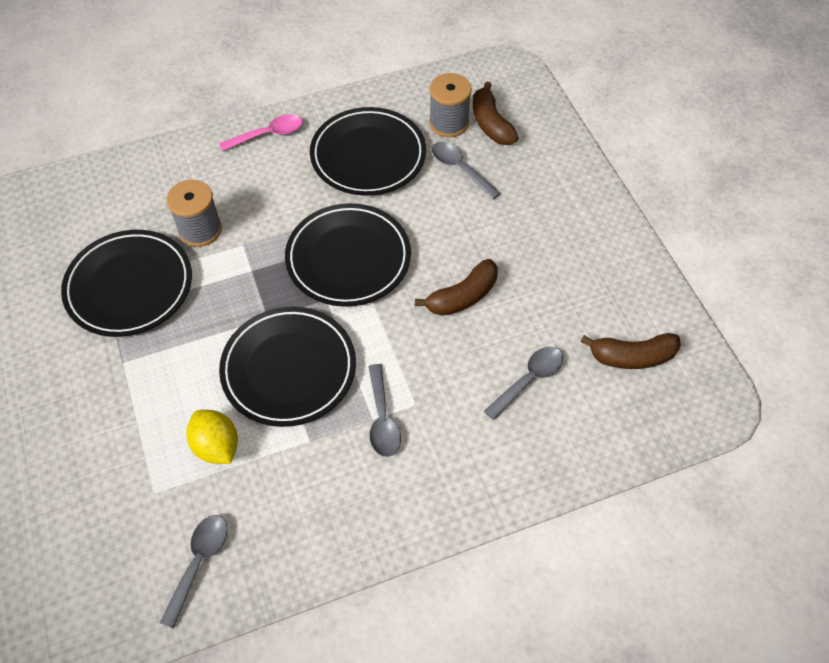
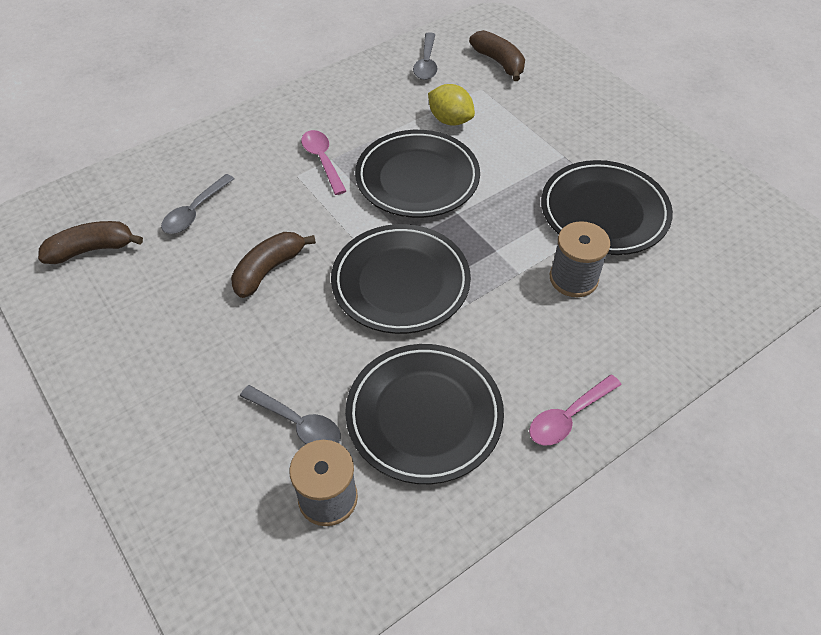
camera: 165 degrees right, 5 degrees down
(382, 419) = (322, 160): grey spoon -> pink spoon
(491, 124) = (265, 511): brown banana -> brown banana (499, 62)

